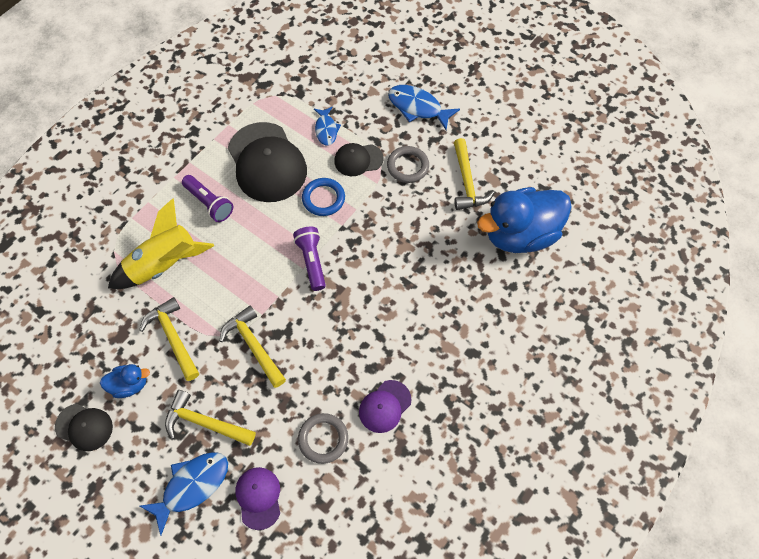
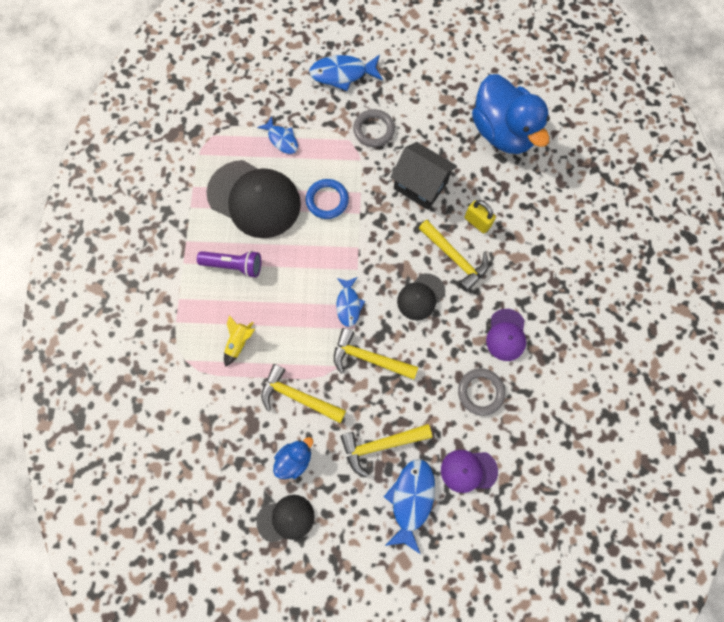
camera: 35 degrees left, 10 degrees up
(164, 265) = (239, 342): yellow rocket -> yellow rocket, size x0.47
(258, 497) = (468, 470): purple cap -> purple cap turned 45 degrees counterclockwise
(272, 292) = (348, 304): none -> blue fish
(312, 261) = (360, 259): purple flashlight -> none
(358, 160) = (329, 149): black cap -> black cap (420, 297)
(411, 234) = (420, 185): none -> black house
(436, 295) = (477, 222): none -> yellow padlock
(467, 182) = (430, 114): yellow hammer -> yellow hammer (455, 258)
(520, 234) = (502, 132): blue duck -> blue duck turned 60 degrees counterclockwise

